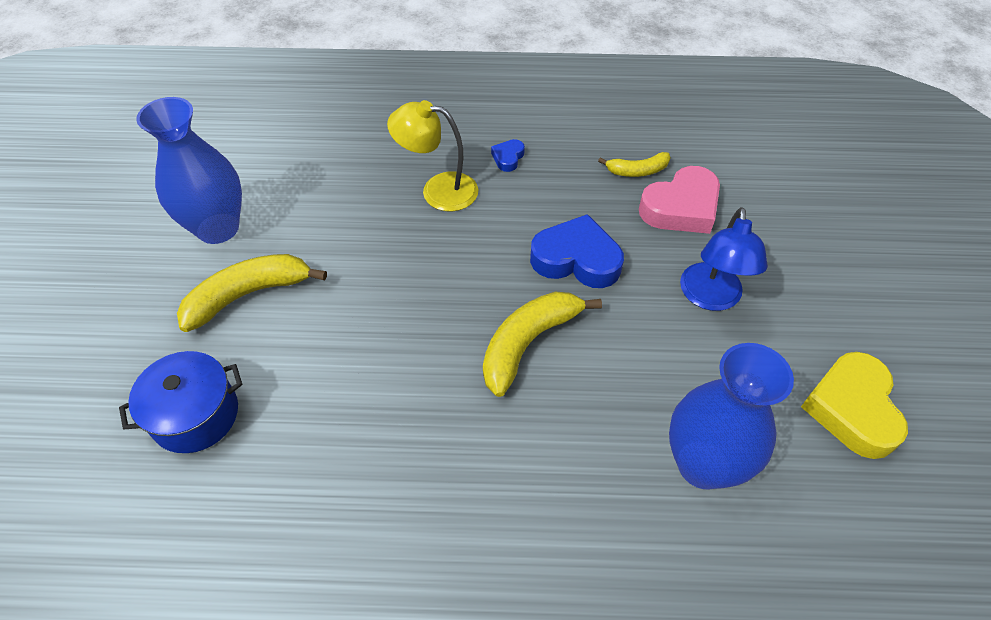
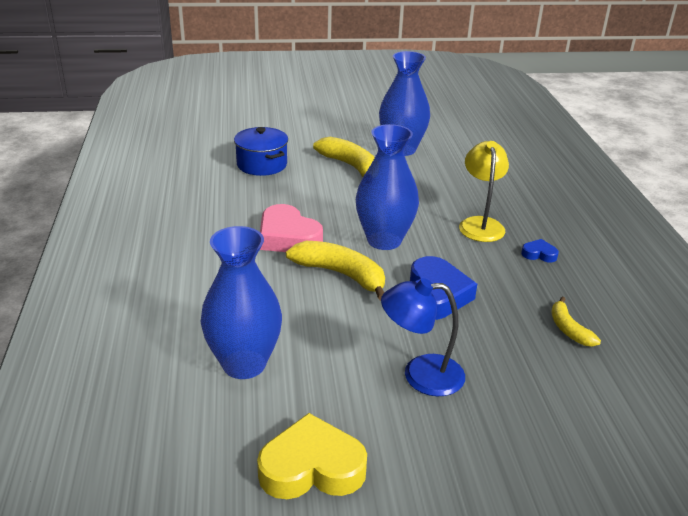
camera: 80 degrees right, 20 degrees down
(457, 287) = (384, 240): none -> blue vase
(681, 207) = (532, 358): pink heart -> pink heart (288, 237)

